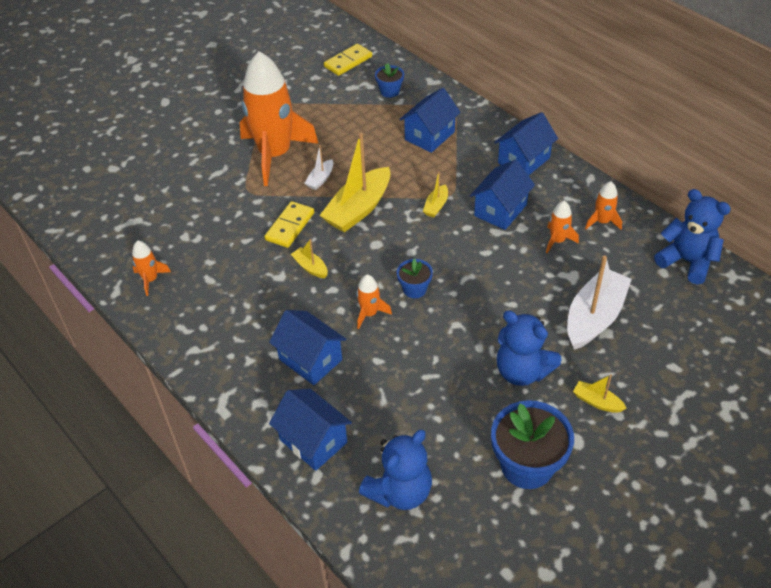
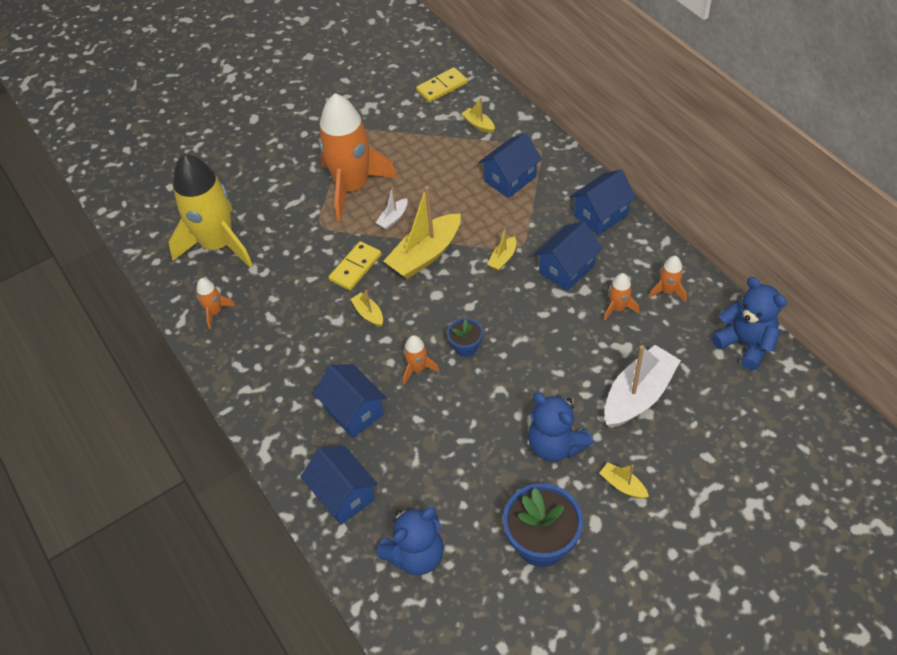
camera: 10 degrees right, 5 degrees up
(145, 217) = (218, 245): none -> yellow rocket
(390, 91) = (478, 124): blue flower pot -> yellow boat

